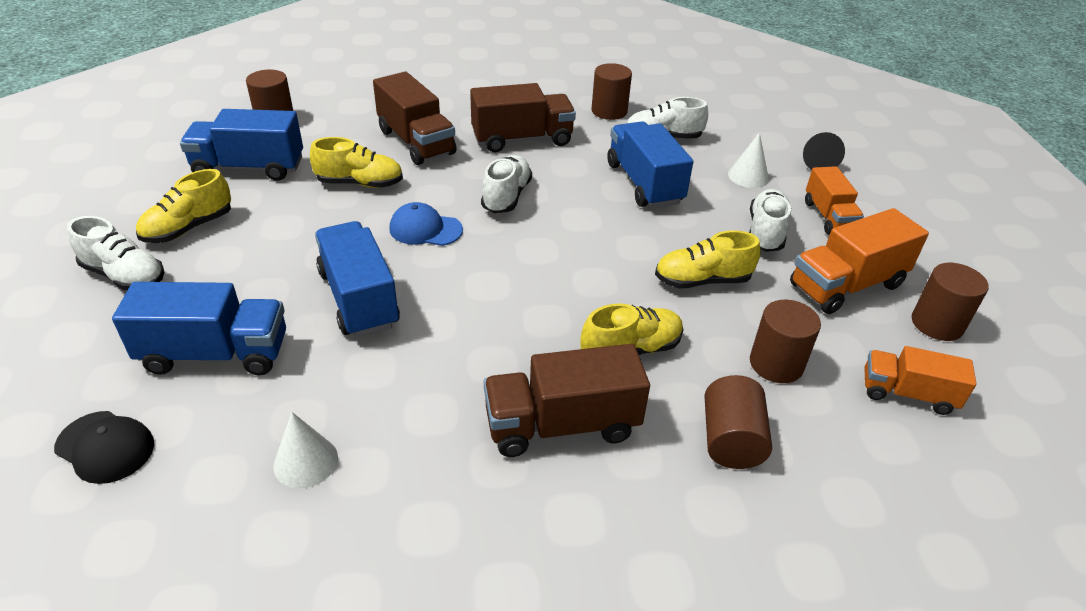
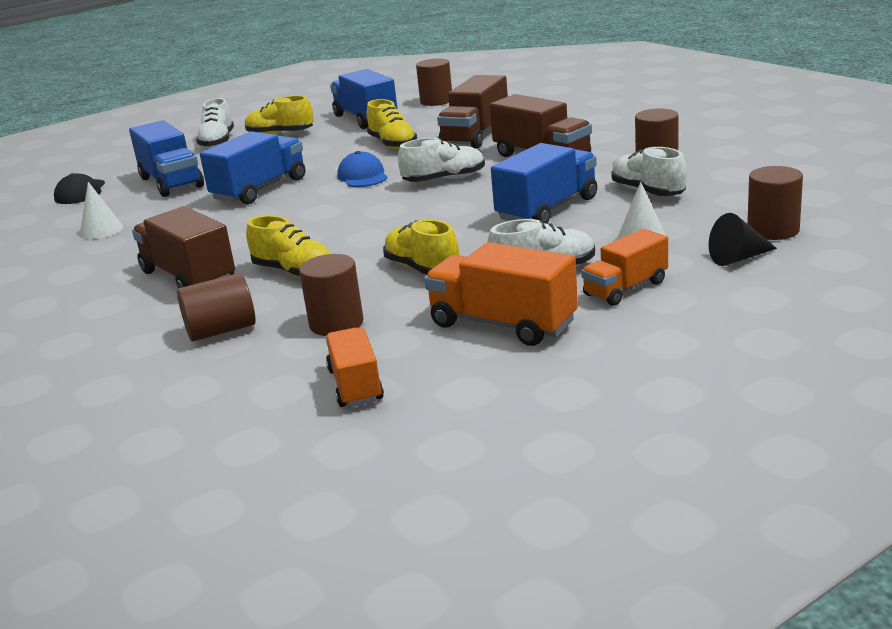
camera: 65 degrees right, 15 degrees down
(937, 324) = (494, 379): brown cylinder -> brown cylinder (773, 230)

